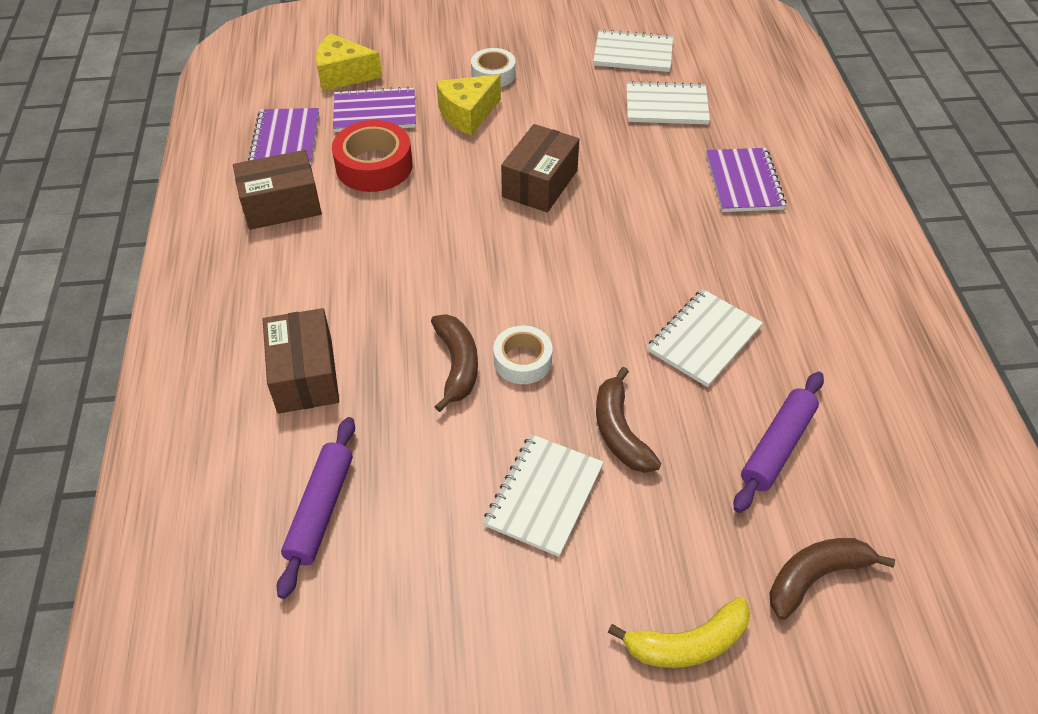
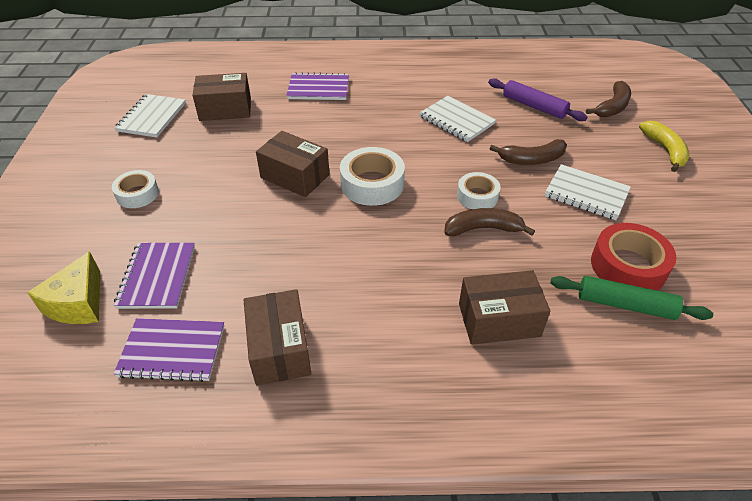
camera: 85 degrees left, 5 degrees down
(320, 510) = (625, 305): purple rolling pin -> green rolling pin
(374, 166) = (240, 277): red tape -> red tape (628, 266)
(467, 114) = (189, 212): yellow cheese -> none
(534, 253) = (372, 184): none -> white tape
(666, 106) = (225, 109): white notebook -> brown box
(815, 577) = (612, 107): brown banana -> brown banana turned 120 degrees counterclockwise

